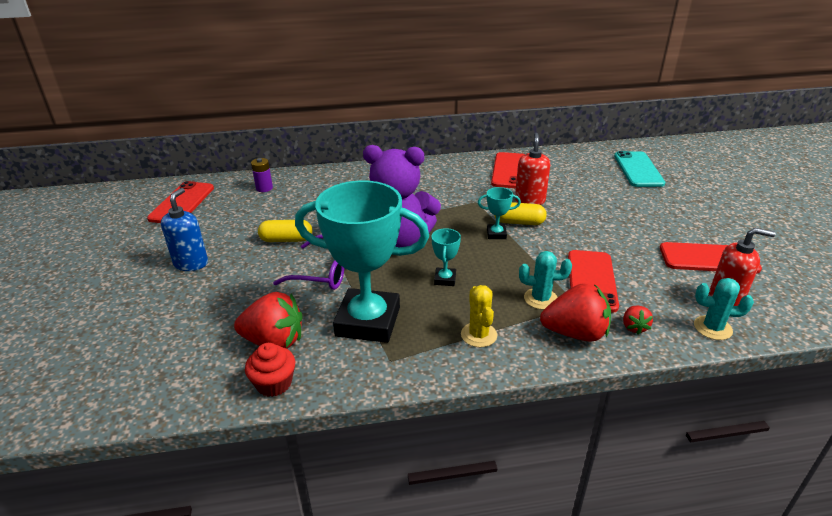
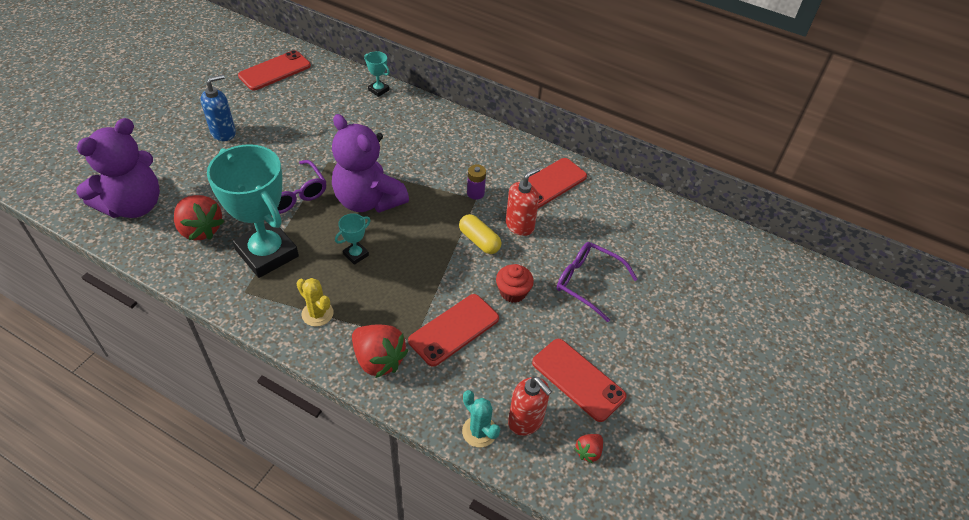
camera: 35 degrees right, 15 degrees up
(167, 365) = (133, 205): none -> purple teddy bear
(264, 188) = (342, 88): purple battery -> purple battery (475, 193)
(274, 383) = (168, 259): red cupcake -> red cupcake (513, 292)
(286, 240) = (300, 149): yellow capsule -> none
(479, 335) = (317, 314): yellow cactus -> yellow cactus turned 75 degrees counterclockwise
(496, 234) = (446, 240): turquoise trophy -> turquoise trophy (378, 90)
(540, 299) = (396, 317): turquoise cactus -> none
(621, 207) = (587, 282): none -> purple glasses
(634, 327) = (424, 387): red strawberry -> red strawberry (588, 452)
(638, 169) = (670, 255): turquoise phone -> none

